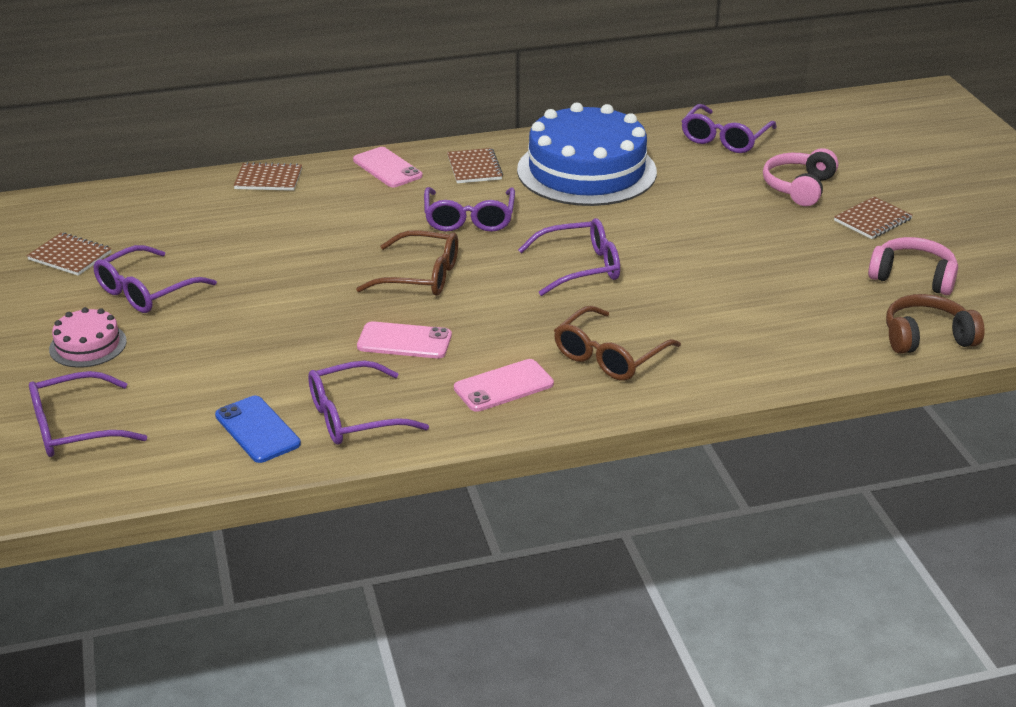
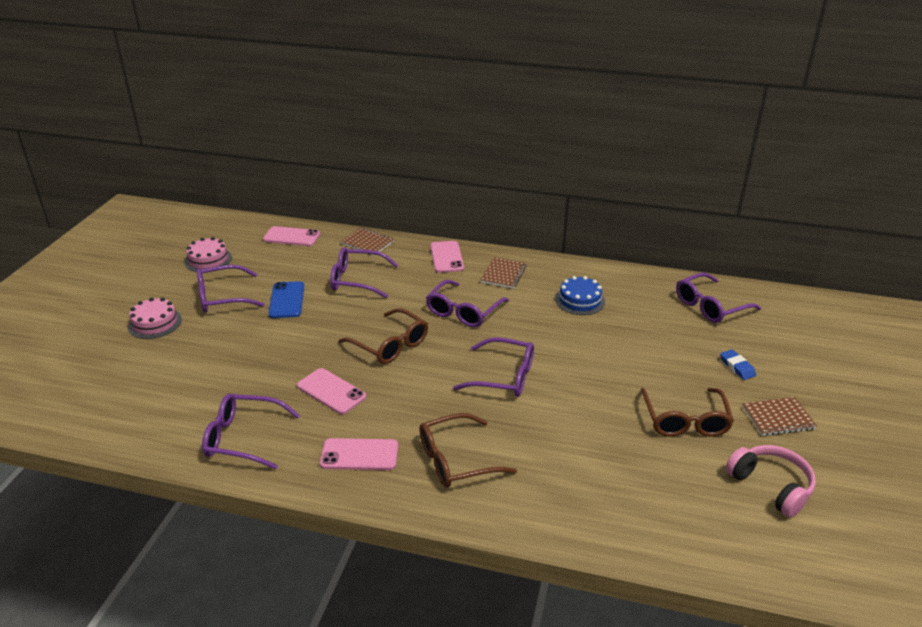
camera: 30 degrees right, 0 degrees up
(70, 256) = (208, 260): brown notebook -> pink cake
(74, 428) = (88, 378): purple glasses -> purple glasses (357, 280)
(156, 199) = (292, 237): none -> pink phone
(257, 430) = (179, 423): blue phone -> blue phone (287, 300)
(586, 171) = (580, 300): blue cake -> blue cake, size x0.45
(793, 249) = (685, 420): none -> brown glasses
(799, 187) = (737, 367): pink headphones -> blue eraser
(926, 337) = (735, 552): brown headphones -> none

